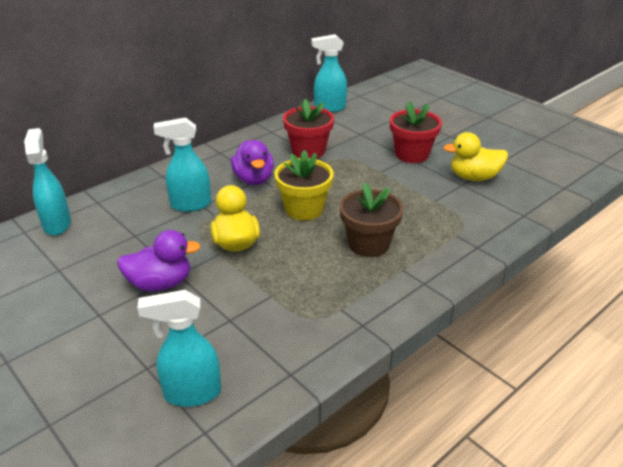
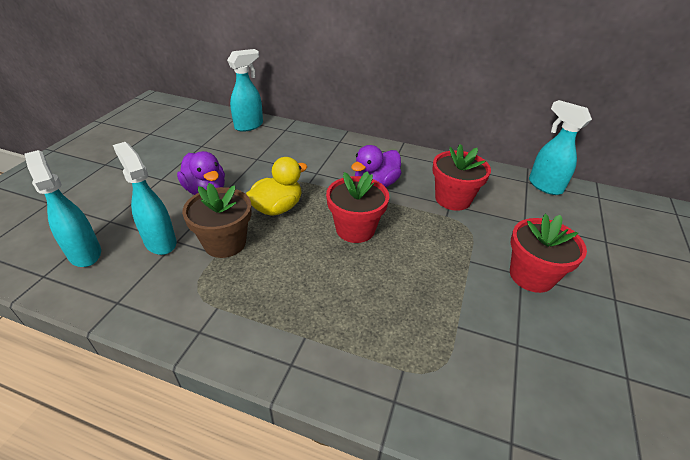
camera: 60 degrees right, 5 degrees up
(190, 205) = (312, 167): turquoise spray bottle -> turquoise spray bottle (160, 242)
(304, 209) = (355, 229): yellow flower pot -> red flower pot
(368, 244) = (331, 294): brown flower pot -> brown flower pot (225, 243)
(474, 177) = (546, 353): yellow duck -> none

